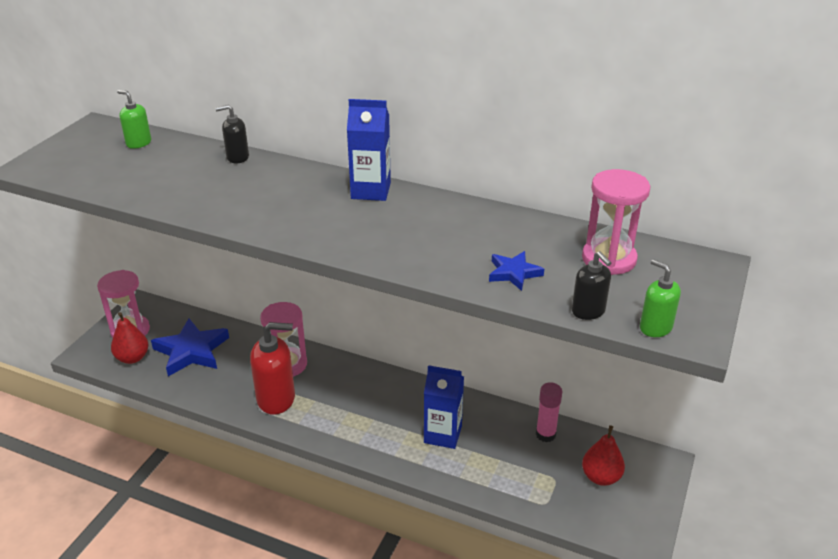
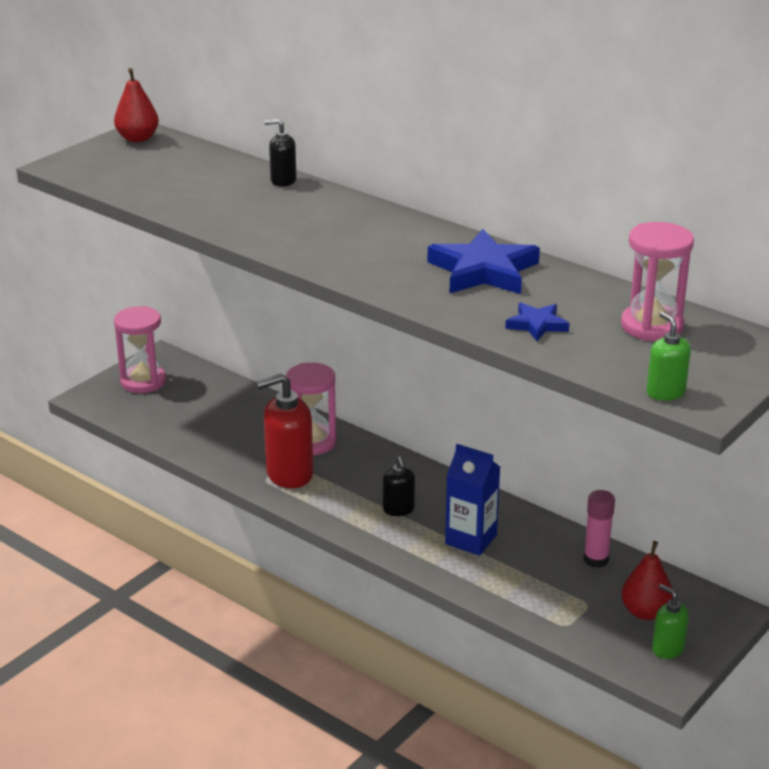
camera: 15 degrees right, 5 degrees down
(132, 358) = (139, 409): red pear -> red pear (137, 138)
(138, 143) = (181, 155): green soap dispenser -> green soap dispenser (667, 649)
(191, 351) = (207, 412): blue star -> blue star (483, 271)
(276, 399) = (289, 474): red soap dispenser -> red soap dispenser turned 150 degrees clockwise
(371, 191) = (416, 230): blue carton -> none
(588, 311) = (600, 368): black soap dispenser -> black soap dispenser (398, 509)

